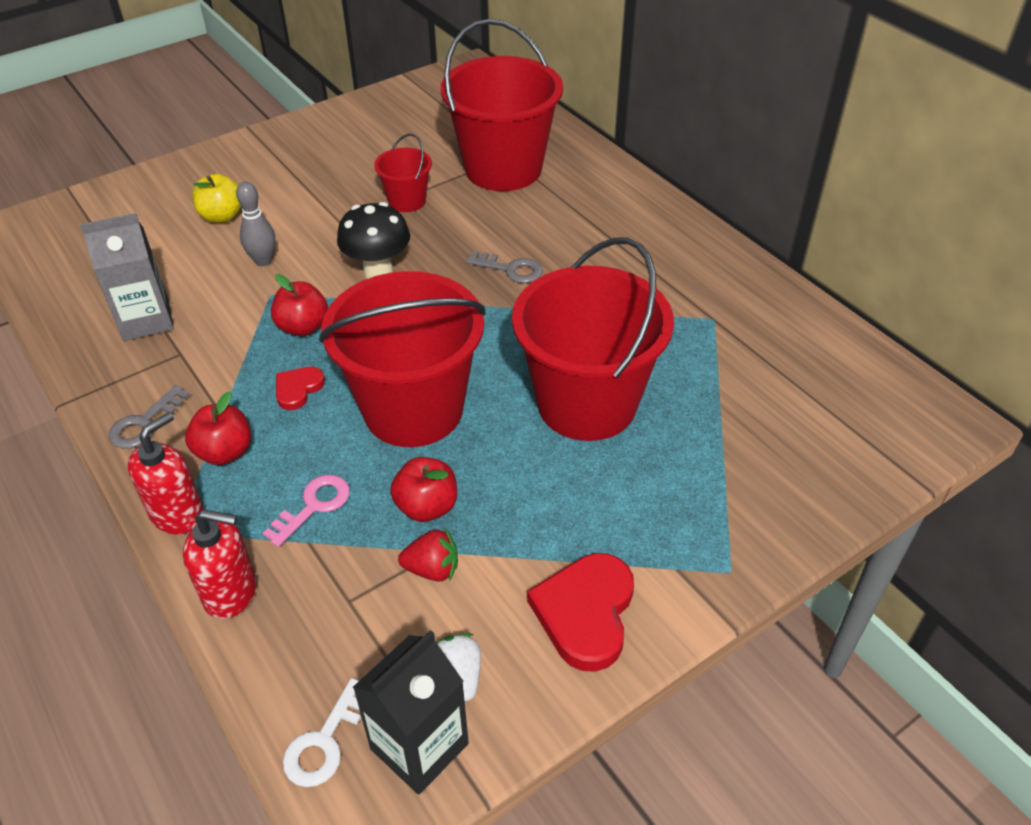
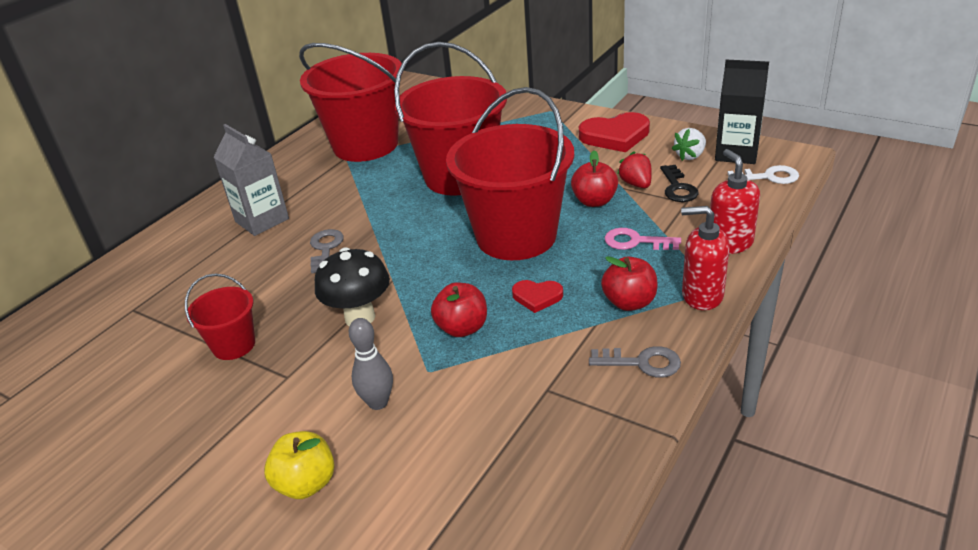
camera: 110 degrees left, 10 degrees down
(146, 320) = (519, 443): grey carton -> grey carton (262, 220)
(386, 610) = (677, 188): none -> black key
(503, 169) = (159, 304): red bucket -> red bucket (365, 145)

